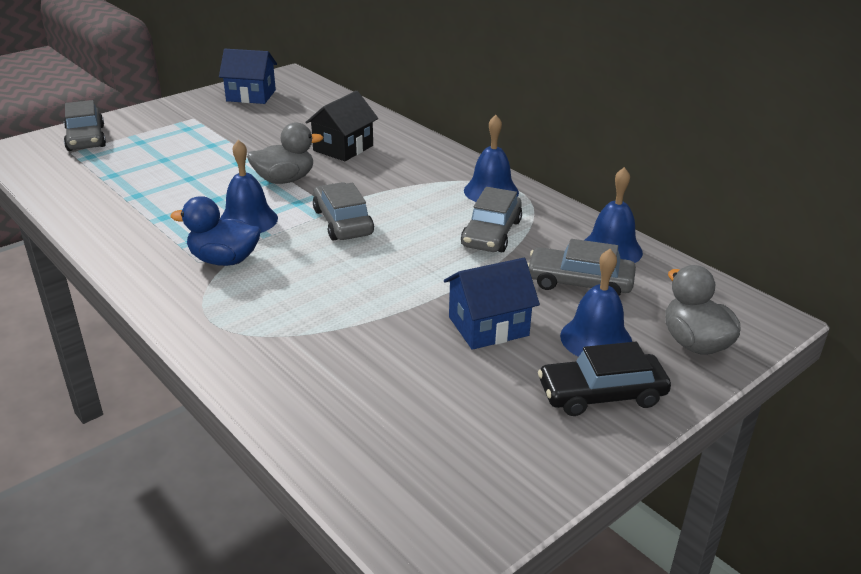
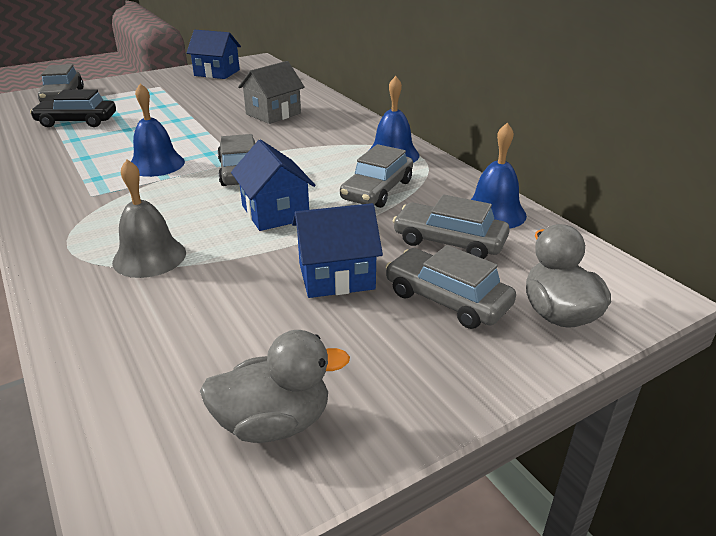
camera: 10 degrees right, 0 degrees up
(224, 260) = (114, 195): blue duck -> none
(285, 180) = (208, 135): grey duck -> grey duck (274, 422)
(300, 323) = (149, 257): none -> grey bell
(343, 148) = (273, 114): black house -> grey house
(400, 266) = (275, 212): none -> blue house
(596, 339) = (447, 299): blue bell -> grey car
(601, 394) = (432, 360): black car -> black car (77, 121)

